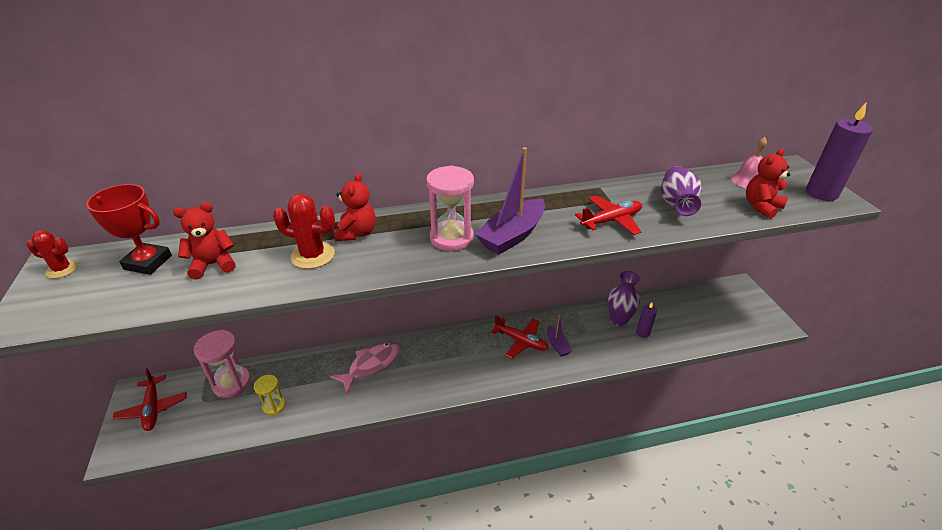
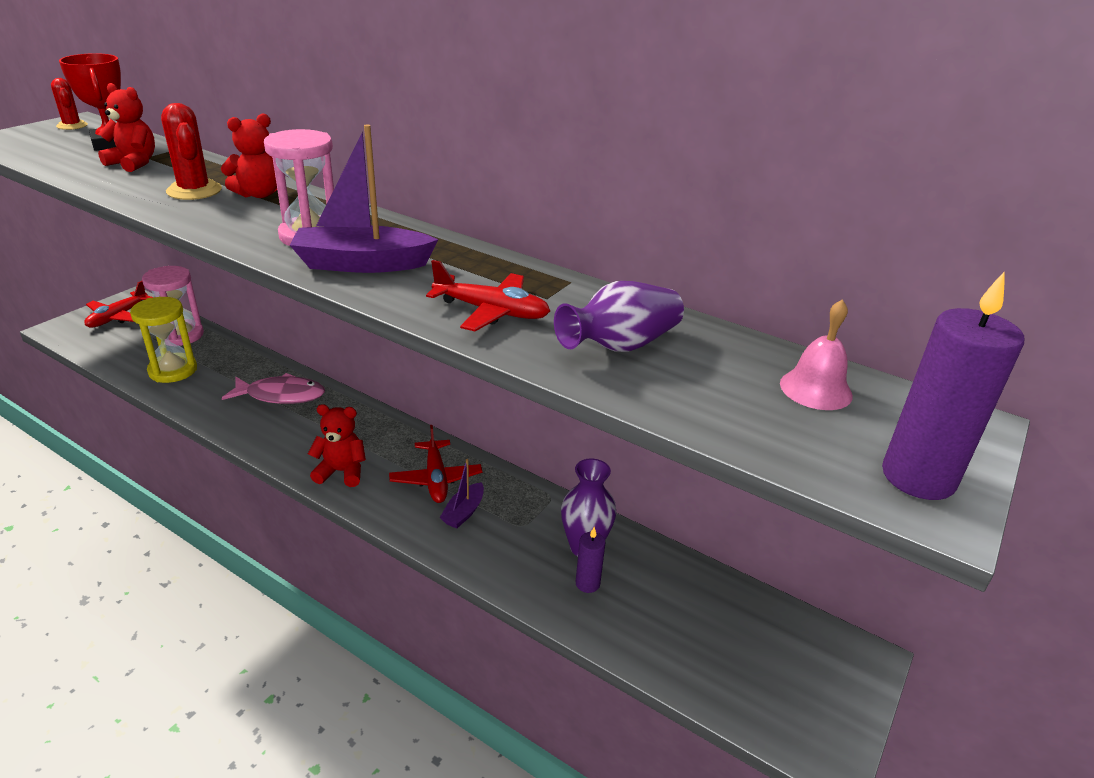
camera: 45 degrees right, 5 degrees down
(274, 406) = (173, 370): yellow hourglass -> yellow hourglass, size x1.70
(761, 206) = (744, 421): red teddy bear -> red teddy bear (341, 472)

